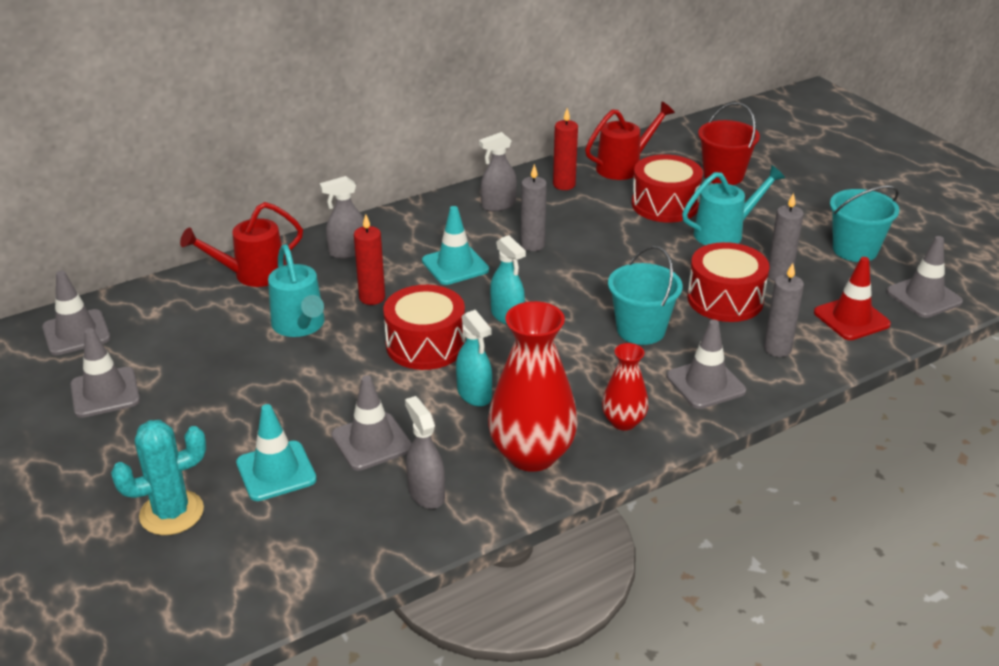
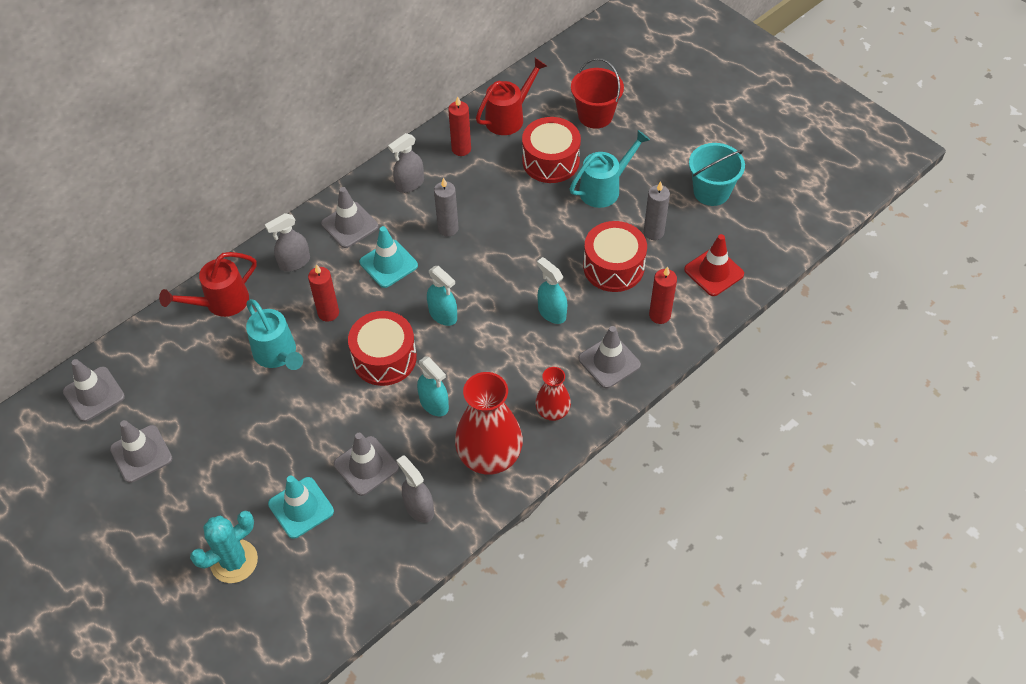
camera: 10 degrees left, 20 degrees up
(641, 330) = (551, 312): turquoise bucket -> turquoise spray bottle
(777, 349) = (659, 315): grey candle -> red candle
(924, 297) = (768, 238): grey traffic cone -> grey traffic cone (350, 225)

